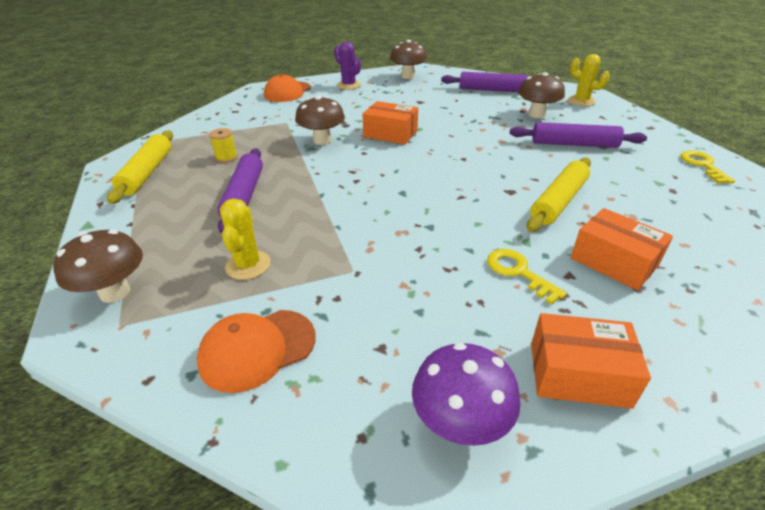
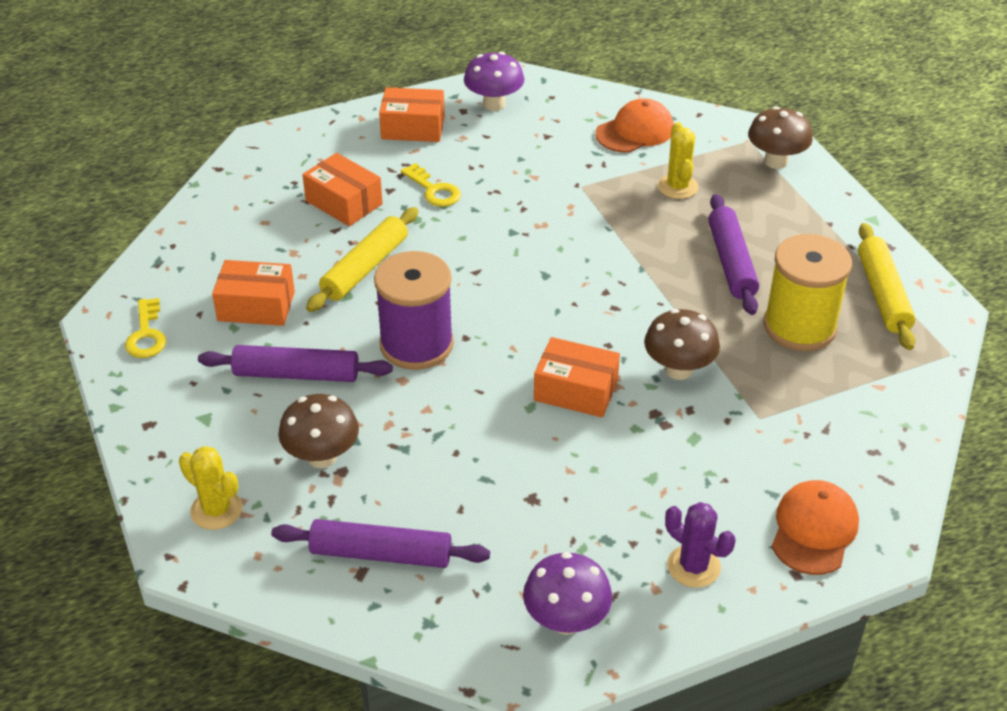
camera: 175 degrees right, 5 degrees up
(226, 157) = (799, 326): yellow spool -> yellow spool, size x2.40
(408, 76) = (566, 620): brown mushroom -> purple mushroom
(498, 155) = (416, 344): none -> purple spool
(633, 179) = (256, 306): none -> orange box

